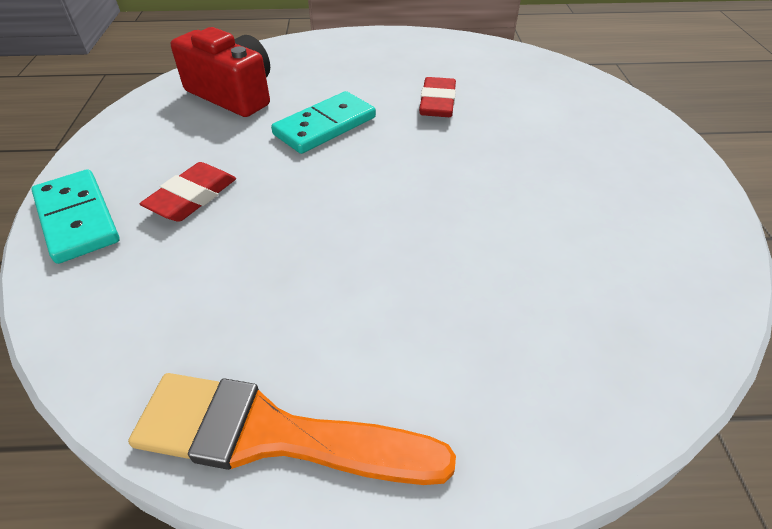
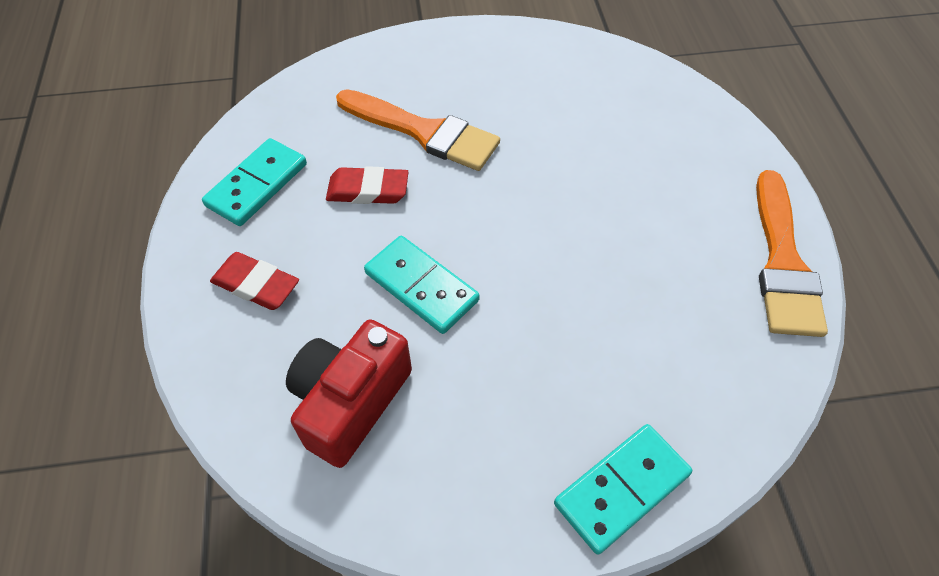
camera: 95 degrees left, 10 degrees up
(192, 197) = (565, 385): red eraser -> red eraser (256, 285)
(445, 56) = (257, 185): none -> turquoise domino
(515, 133) = (424, 132): none -> orange brush

